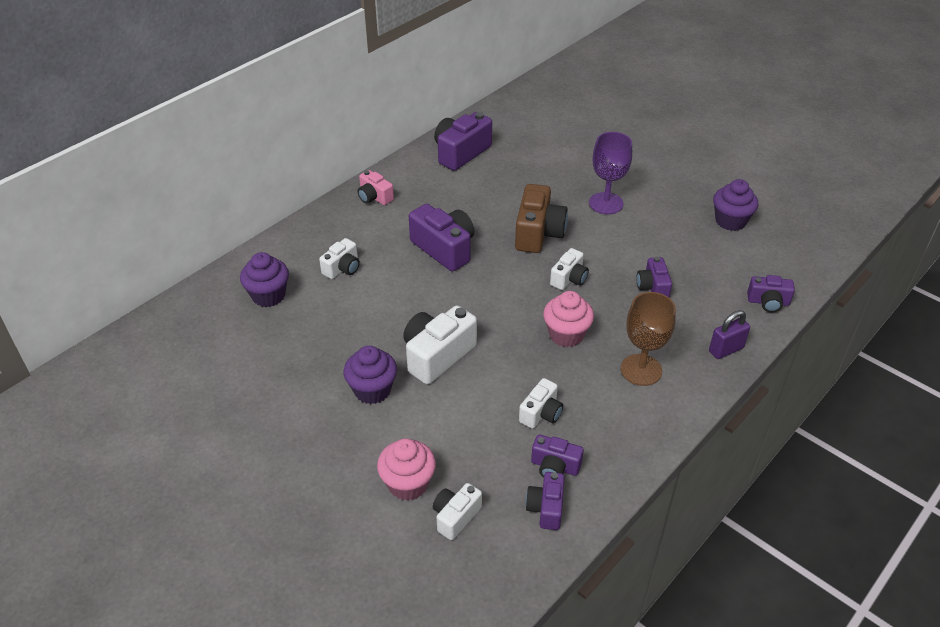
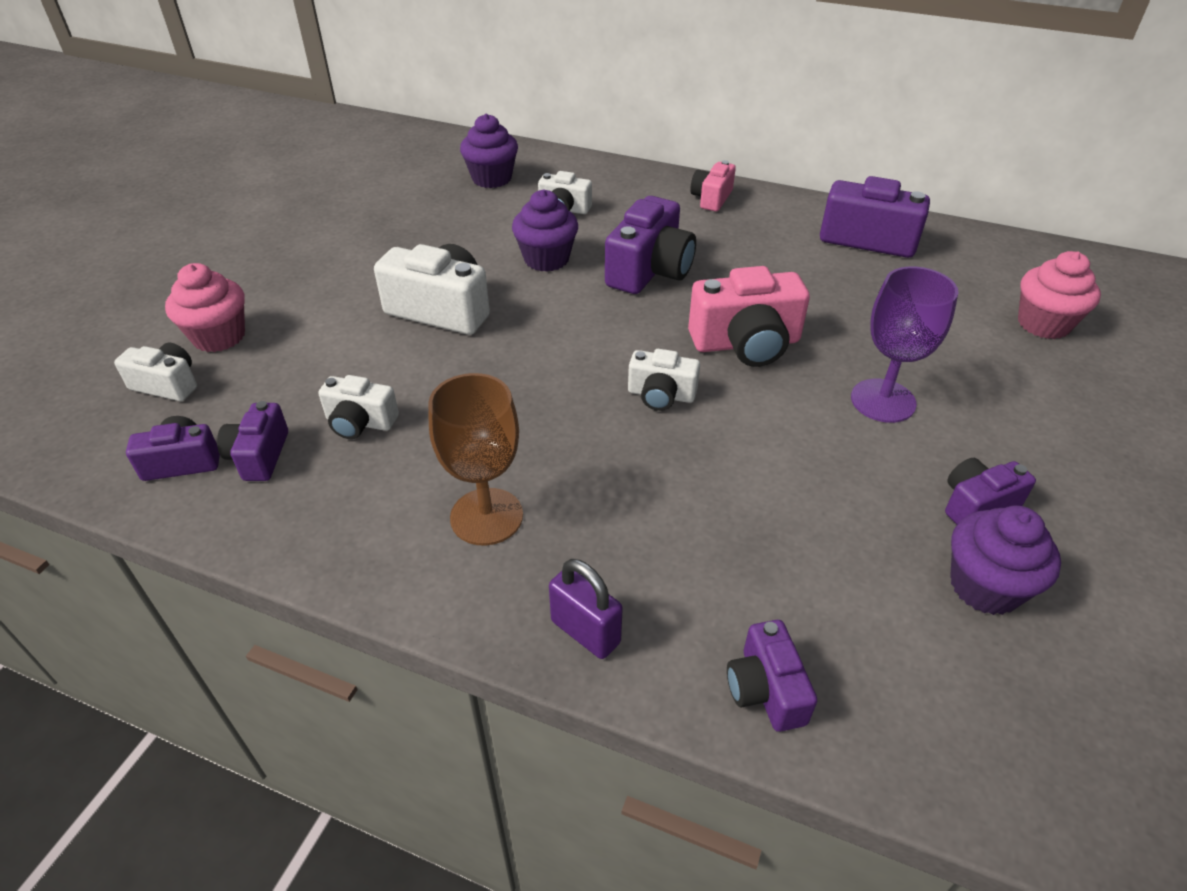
camera: 70 degrees right, 0 degrees up
(372, 390) = (365, 277): purple cupcake -> purple cupcake (546, 259)
(538, 233) = (746, 343): brown camera -> pink camera
(566, 335) = (532, 416): pink cupcake -> pink cupcake (1043, 324)
(653, 287) = (701, 497): purple camera -> purple camera (976, 505)

